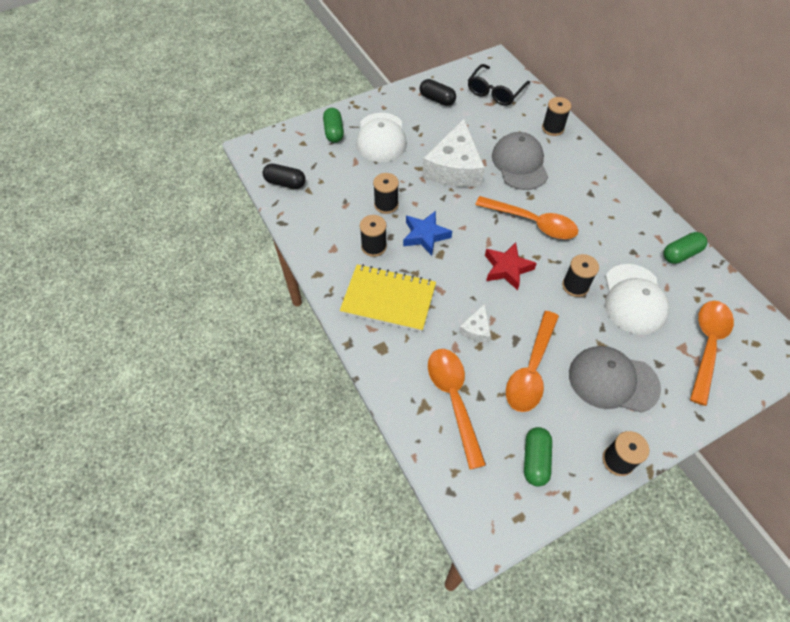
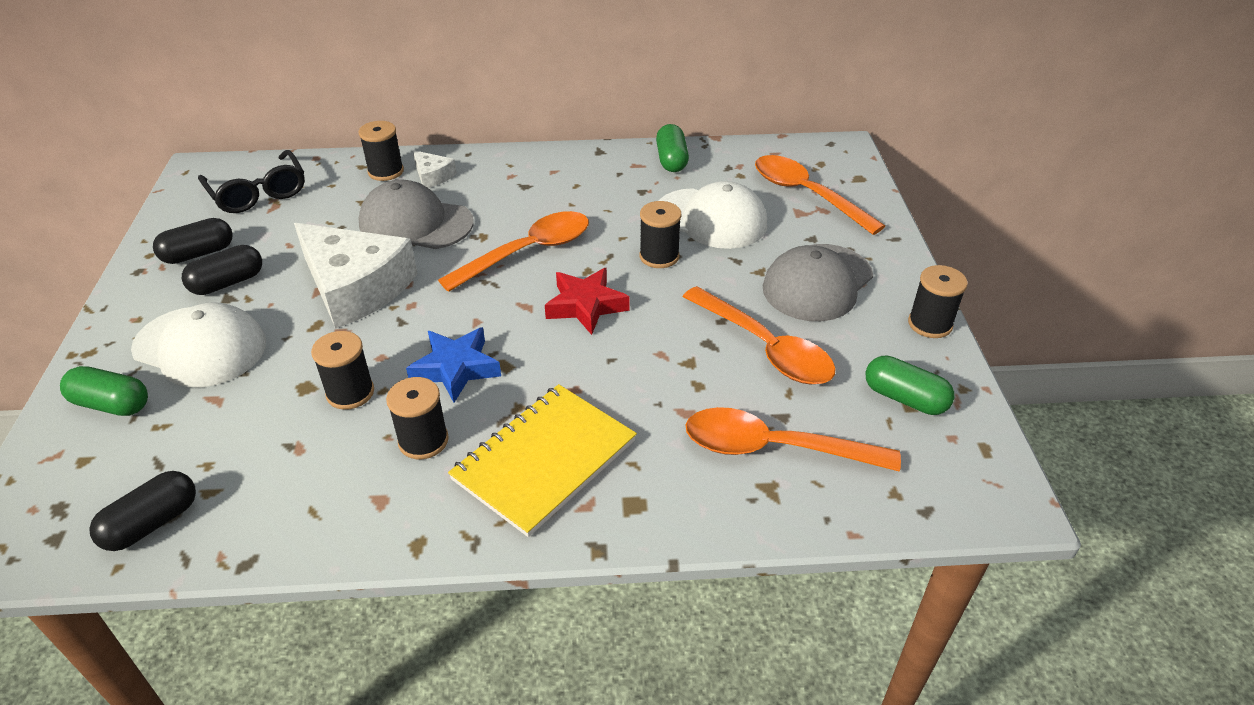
camera: 65 degrees left, 15 degrees down
(425, 121) = (227, 283): none -> black capsule
(476, 329) = (667, 377): white cheese -> white cheese (432, 176)

